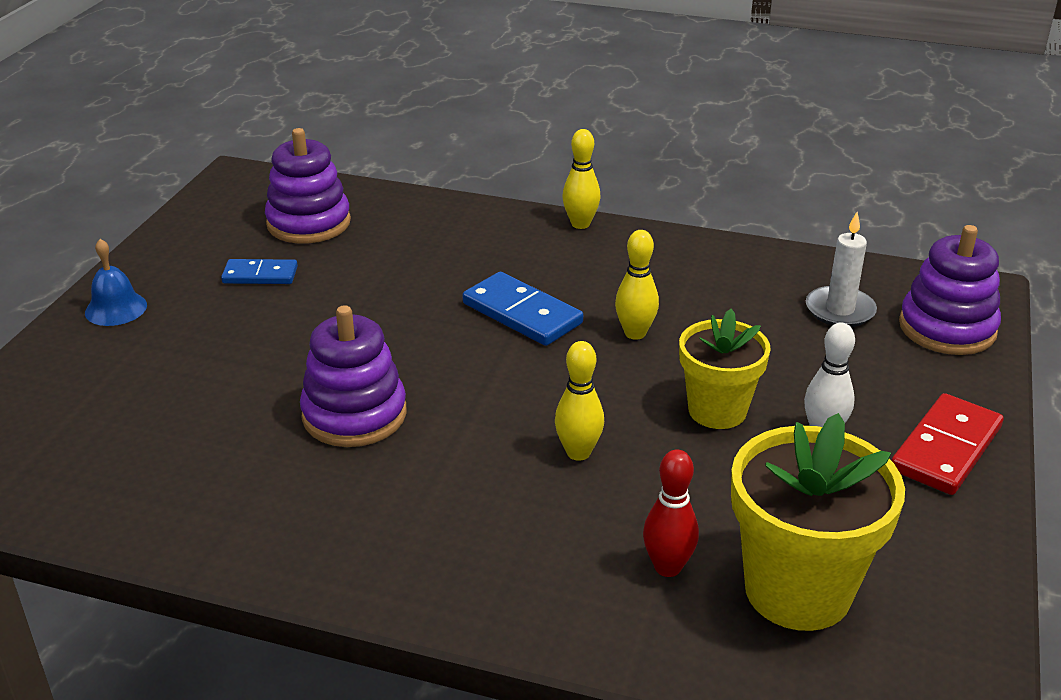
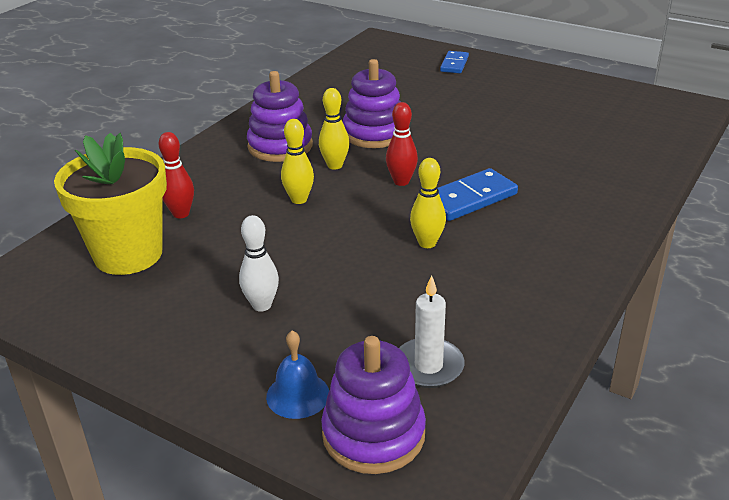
camera: 105 degrees right, 0 degrees up
(116, 308) = (511, 72): blue bell -> blue bell (298, 395)
(260, 275) = (543, 111): blue domino -> blue domino (454, 64)
(309, 223) = (617, 128): purple stacking toy -> purple stacking toy (280, 146)
(497, 370) = (401, 181): none -> red bowling pin
(580, 224) = (613, 244): yellow bowling pin -> yellow bowling pin (335, 165)
(717, 410) = (313, 261): yellow flower pot -> none
(946, 449) = (206, 365): red domino -> none

